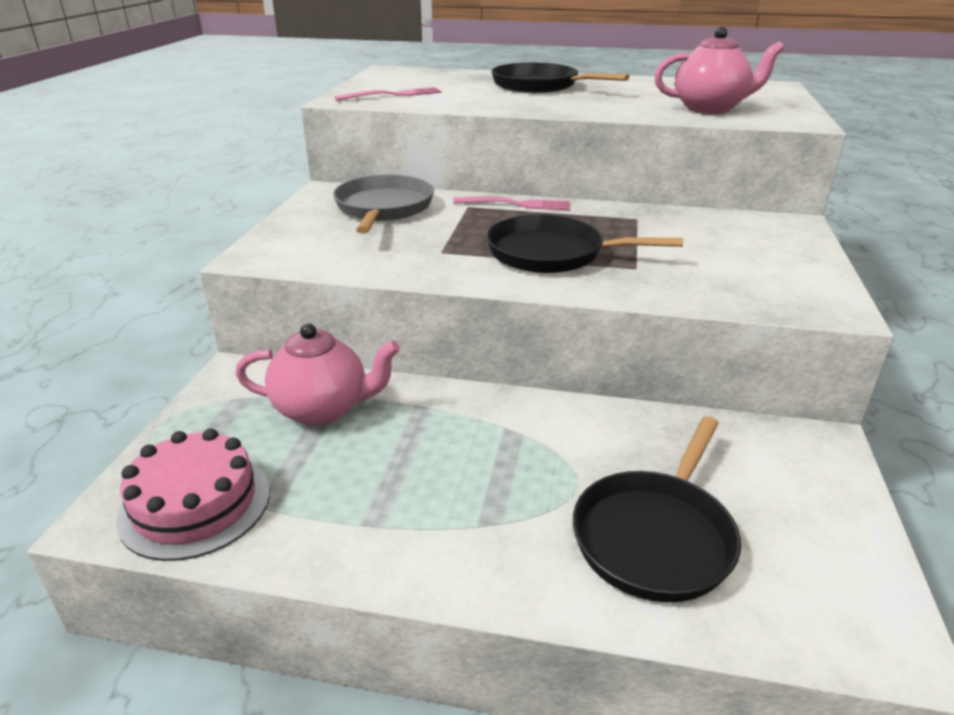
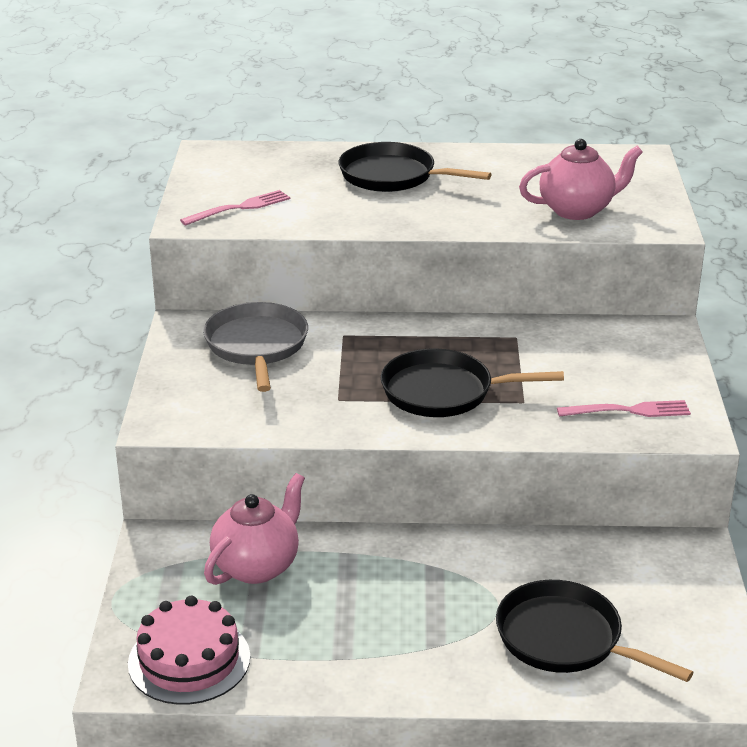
camera: 10 degrees left, 0 degrees up
(323, 409) = (257, 566): pink teapot -> pink teapot turned 45 degrees counterclockwise
(516, 204) = (392, 327): pink fork -> pink fork (628, 411)
(655, 536) = (565, 639): black pan -> black pan turned 105 degrees clockwise

